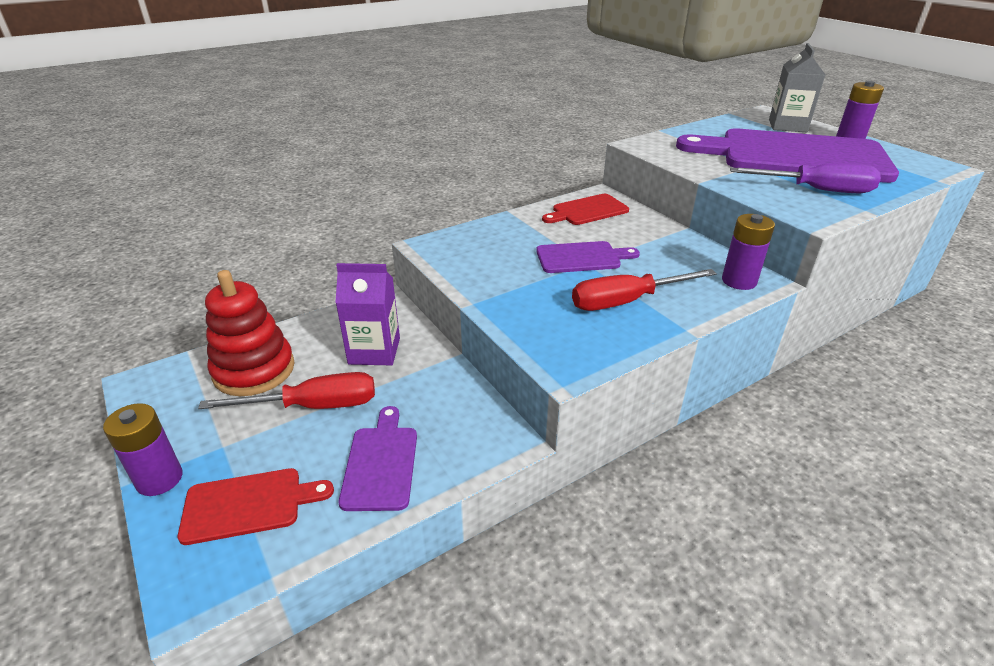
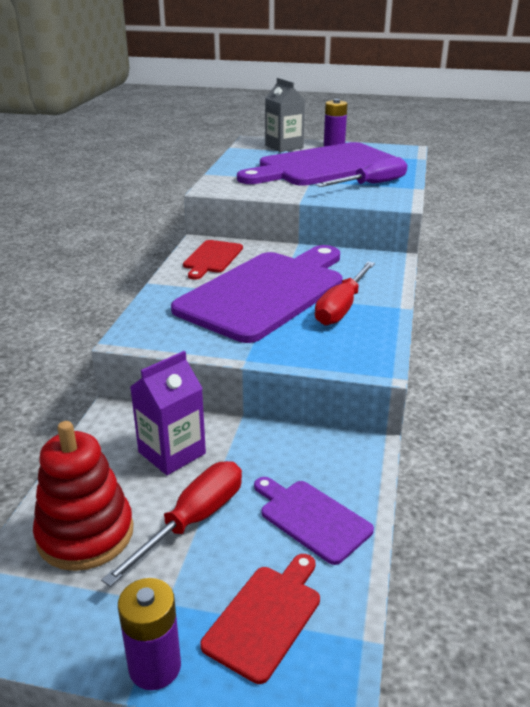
camera: 45 degrees left, 5 degrees down
(581, 257) = (265, 293): purple cutting board -> purple cutting board, size x2.23
(739, 281) = (380, 265): purple battery -> none

